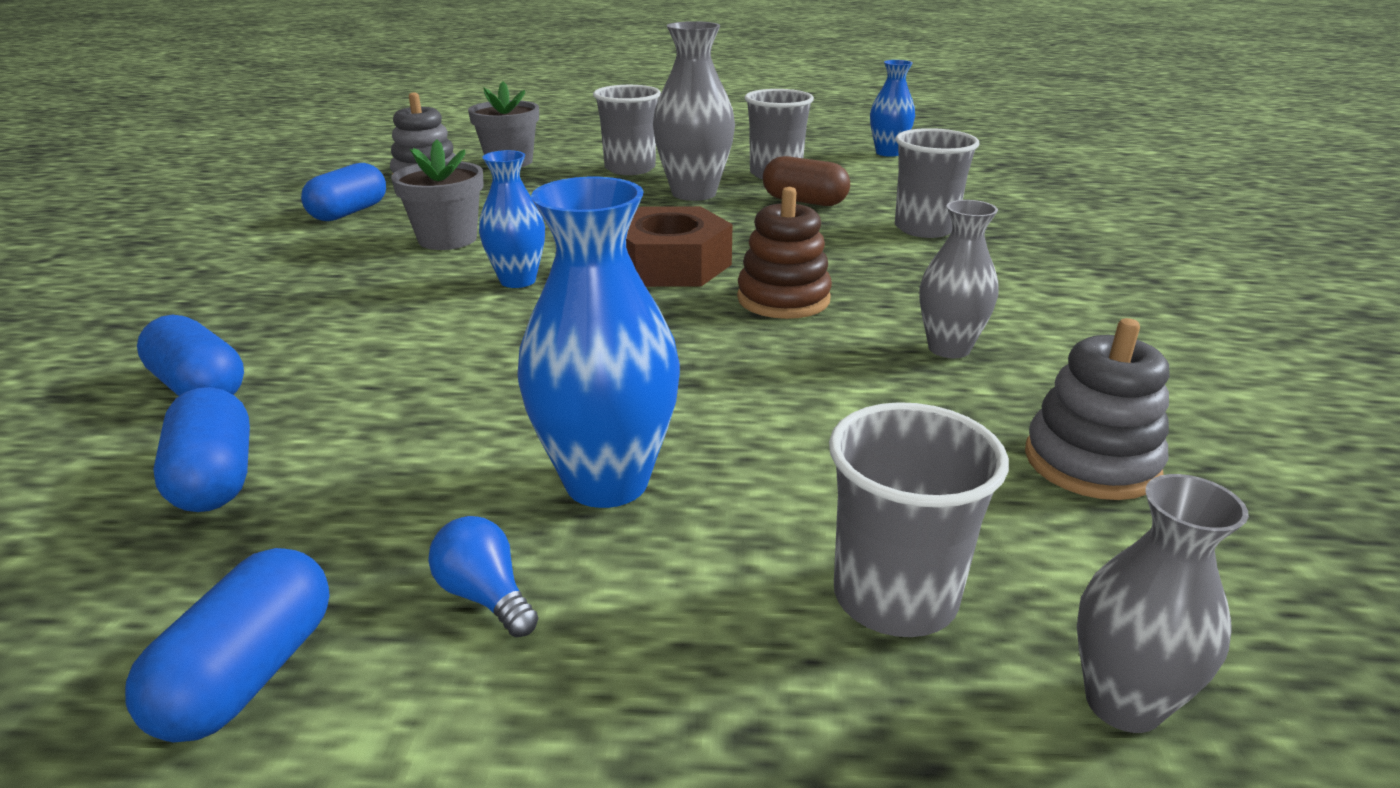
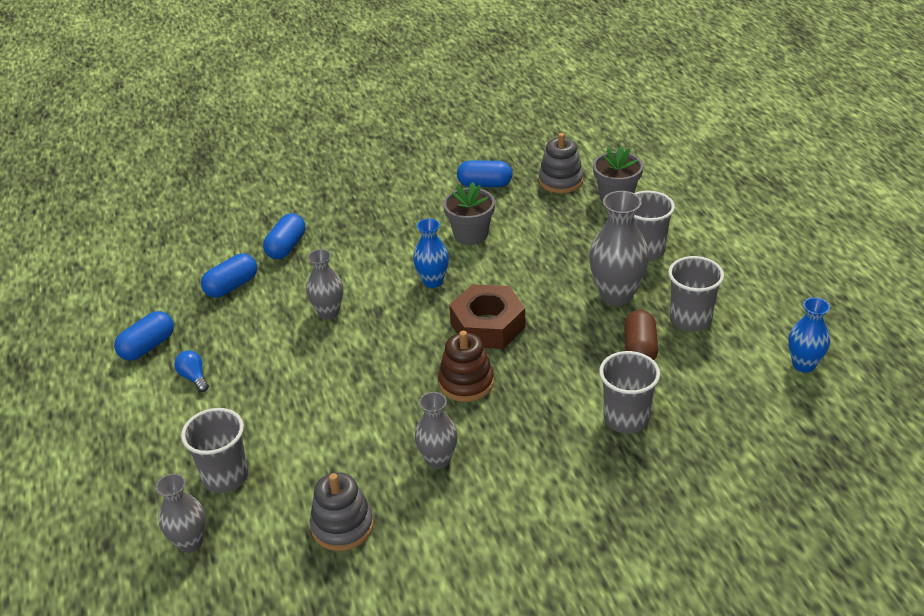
camera: 70 degrees right, 10 degrees up
(249, 674) = (148, 346): blue capsule -> blue capsule turned 45 degrees counterclockwise
(476, 377) = (328, 312): none -> grey vase
(485, 596) = (194, 377): blue light bulb -> blue light bulb turned 60 degrees counterclockwise
(606, 482) = (267, 380): blue vase -> none

